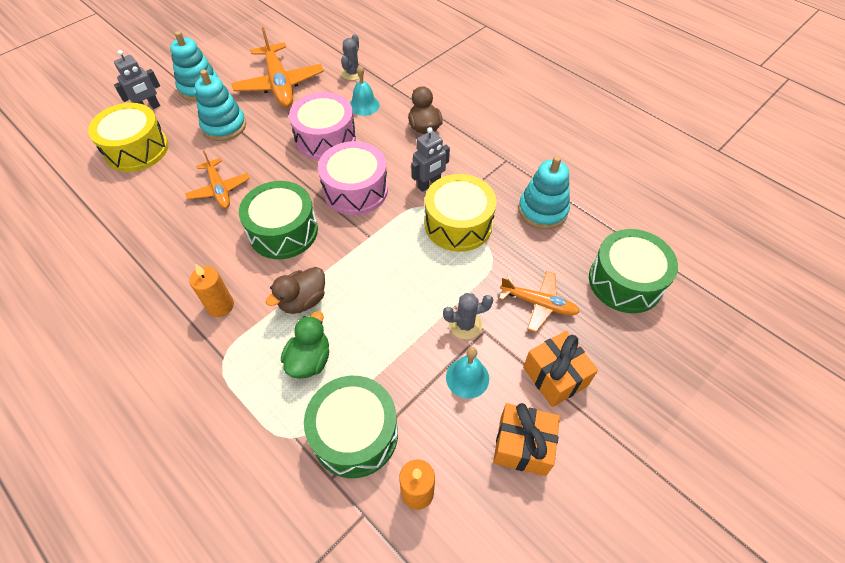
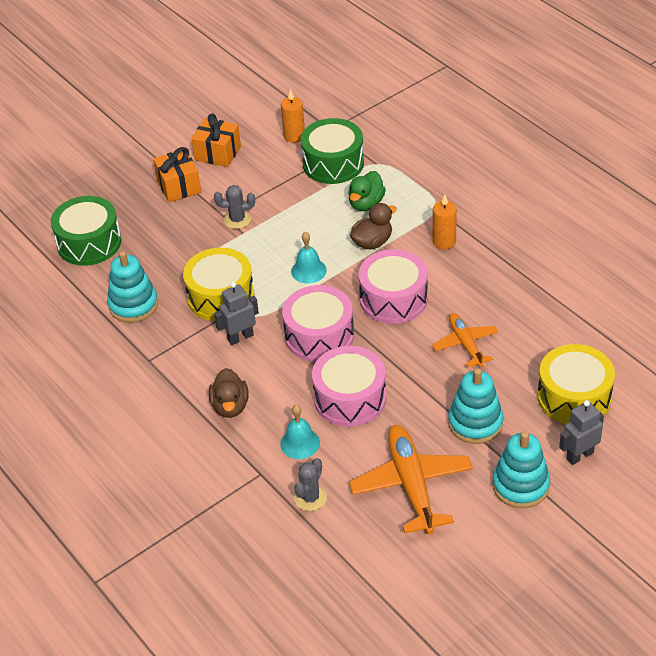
camera: 170 degrees left, 10 degrees down
(283, 231) = (393, 299): green drum -> pink drum
(467, 377) = (245, 188): turquoise bell -> turquoise bell (308, 270)
(538, 303) = (171, 231): orange plane -> none

